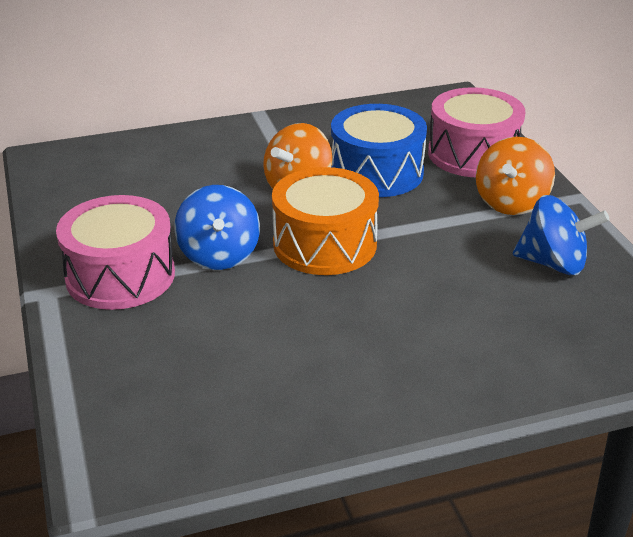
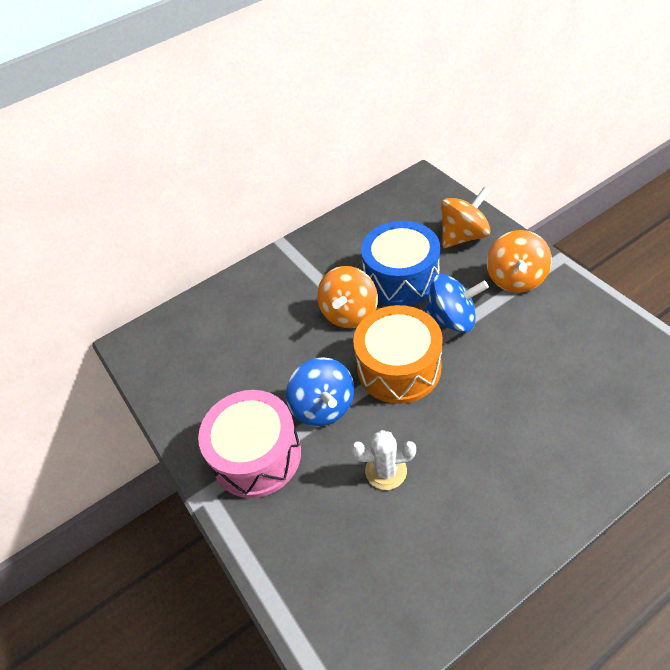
camera: 10 degrees left, 15 degrees up
(254, 323) = (386, 471): none -> white cactus
(473, 154) = (463, 236): pink drum -> orange spinning top
(553, 263) = (576, 332): blue spinning top -> blue spinning top (451, 320)

